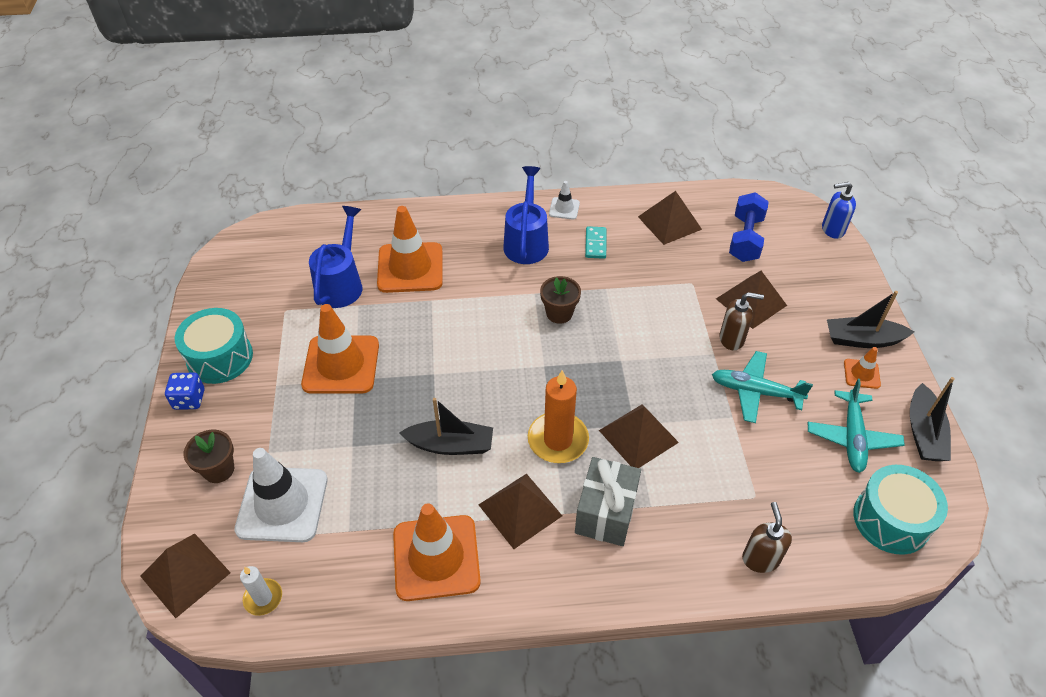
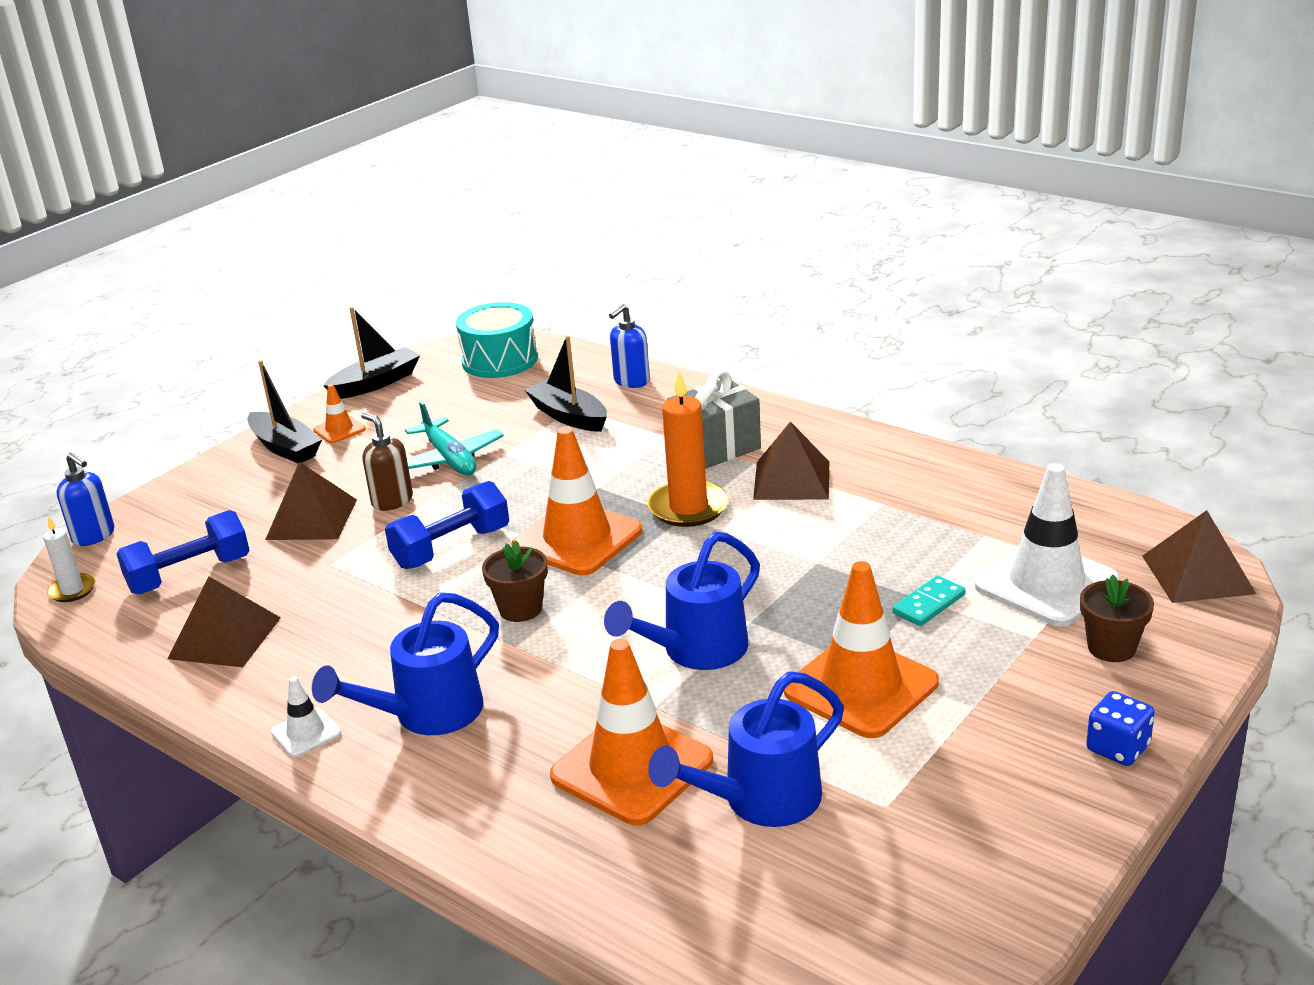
camera: 135 degrees left, 20 degrees down
(220, 357) = (1039, 784): turquoise drum -> none
(263, 598) = (1114, 525): white candle -> white candle (72, 590)
(436, 557) = (909, 484): orange traffic cone -> orange traffic cone (577, 539)
(443, 339) = (696, 651): none -> blue watering can
(450, 445) = (805, 551): black boat -> black boat (569, 416)
(595, 244) = (351, 662): turquoise domino -> turquoise domino (929, 604)
(638, 436) = (608, 478): brown pyramid -> none
(649, 328) = (451, 548): none -> blue dumbbell
(760, 559) = (631, 381): brown soap dispenser -> blue soap dispenser
(852, 437) = (433, 403): turquoise plane -> none

